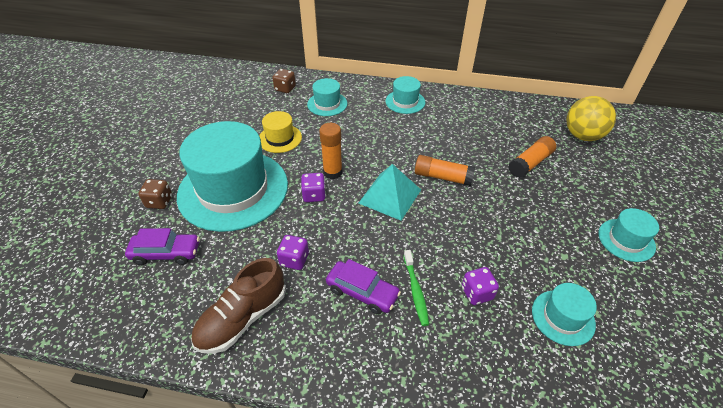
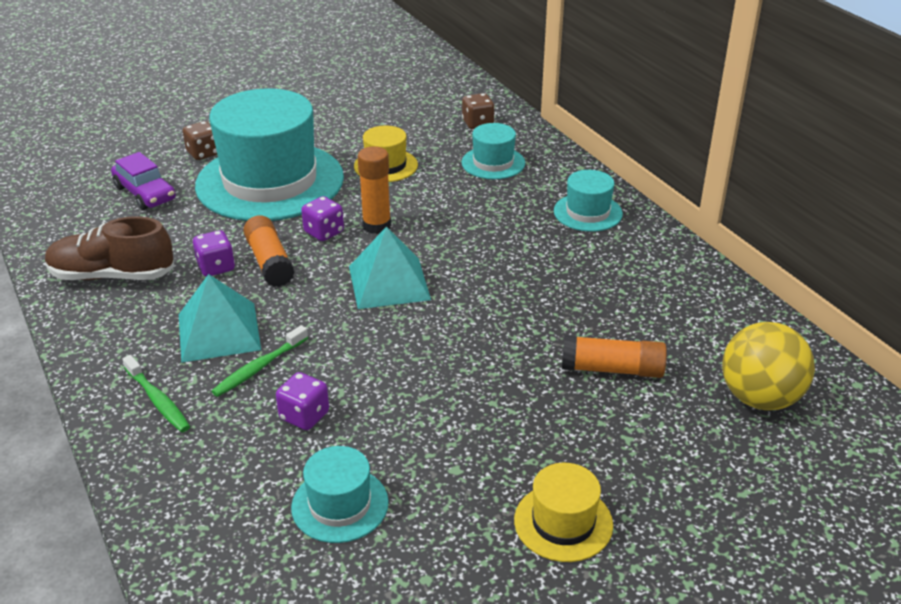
camera: 50 degrees right, 10 degrees down
(362, 292) = (218, 331): purple car -> turquoise pyramid
(404, 358) = (158, 400): none -> green toothbrush
(443, 177) = (477, 307): orange glue stick -> orange glue stick (270, 262)
(626, 240) = (563, 522): turquoise hat -> yellow hat

